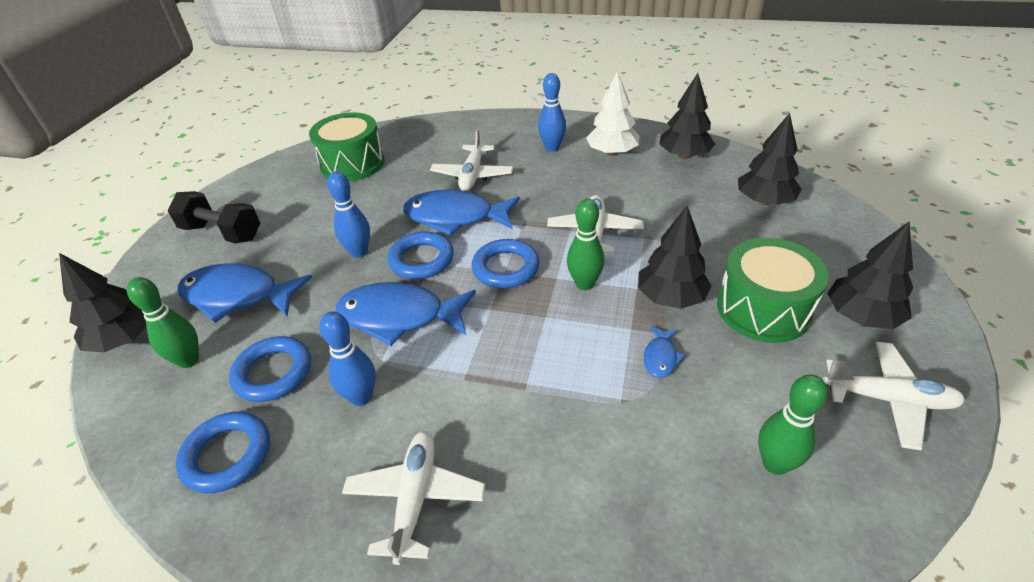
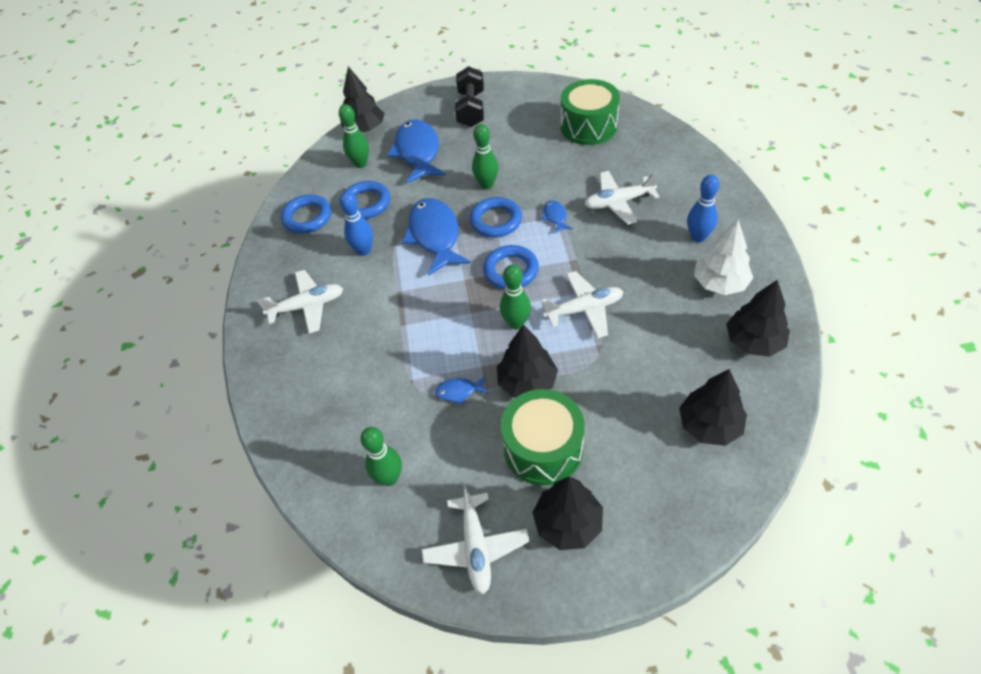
camera: 70 degrees right, 10 degrees up
(359, 252) = (487, 185): blue bowling pin -> green bowling pin
(455, 217) = (555, 217): blue fish -> blue fish, size x0.44

